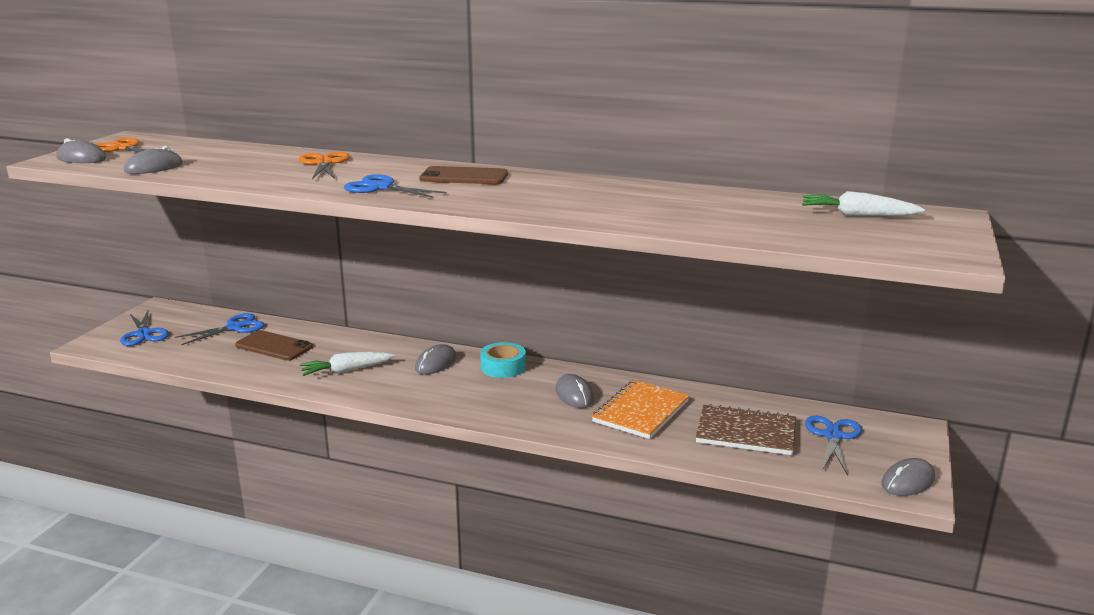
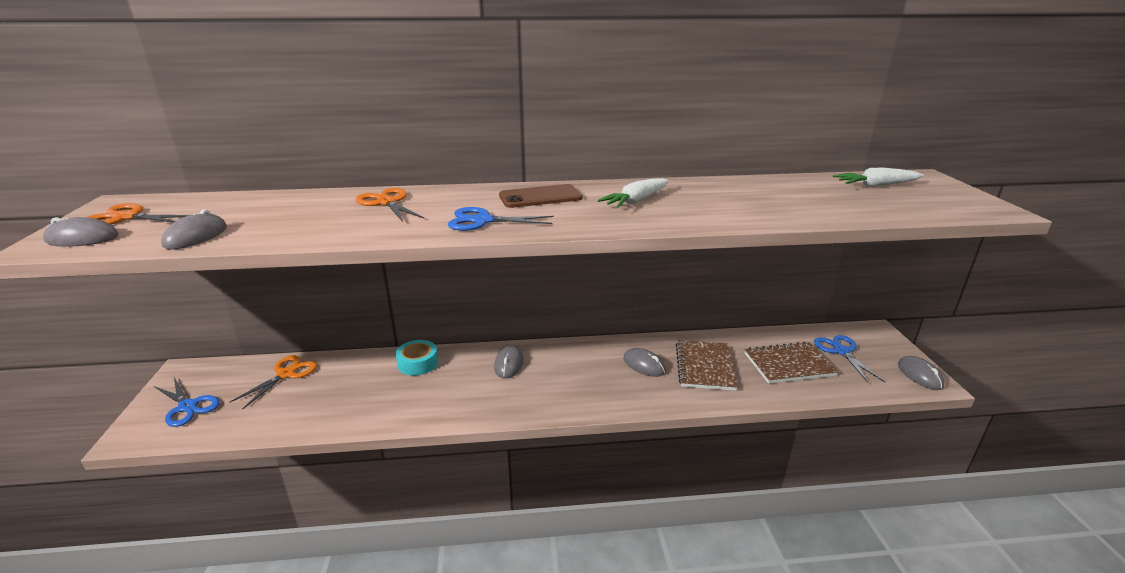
camera: 25 degrees left, 5 degrees up
(235, 327) = (286, 374): blue scissors -> orange scissors
(274, 346) = (343, 385): brown phone -> none
(347, 370) = (436, 393): white carrot -> white carrot (636, 201)
(503, 367) = (566, 353): turquoise tape -> turquoise tape (418, 363)
(641, 411) = (704, 366): orange notebook -> brown notebook
(908, 481) = (919, 375): grey mouse -> grey mouse turned 45 degrees counterclockwise

